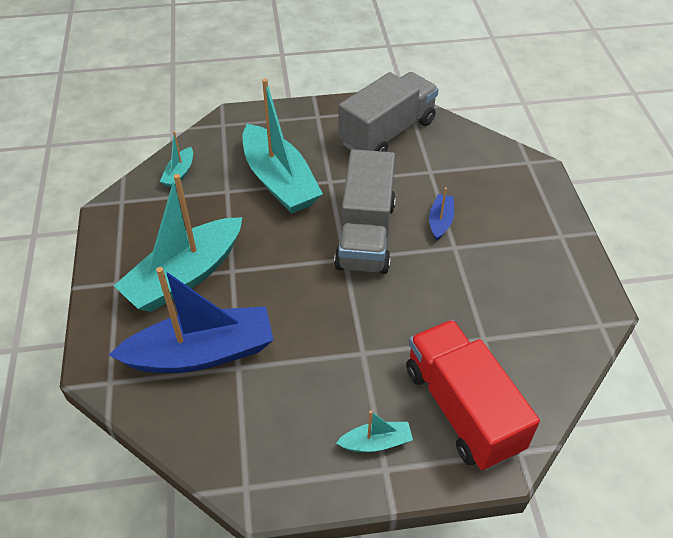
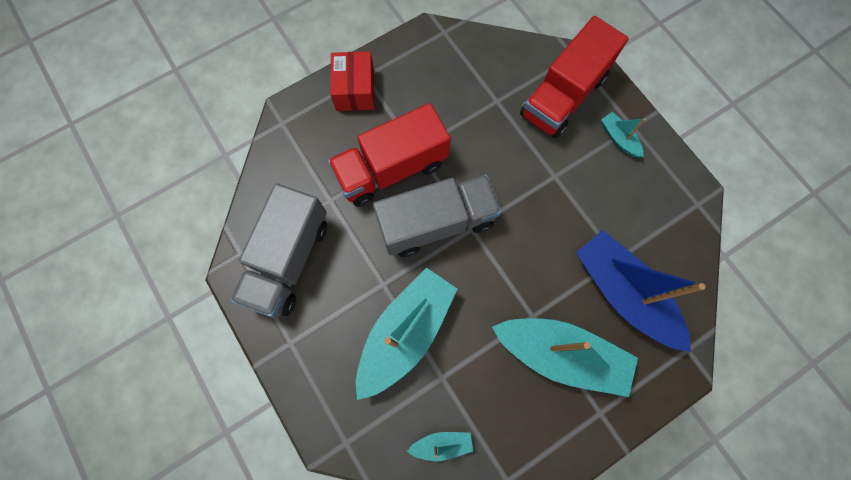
camera: 115 degrees left, 25 degrees up
(387, 133) = (289, 260): grey truck -> grey truck turned 90 degrees counterclockwise
(440, 221) = (391, 169): blue boat -> red truck
(545, 222) = (355, 90): none -> red box

